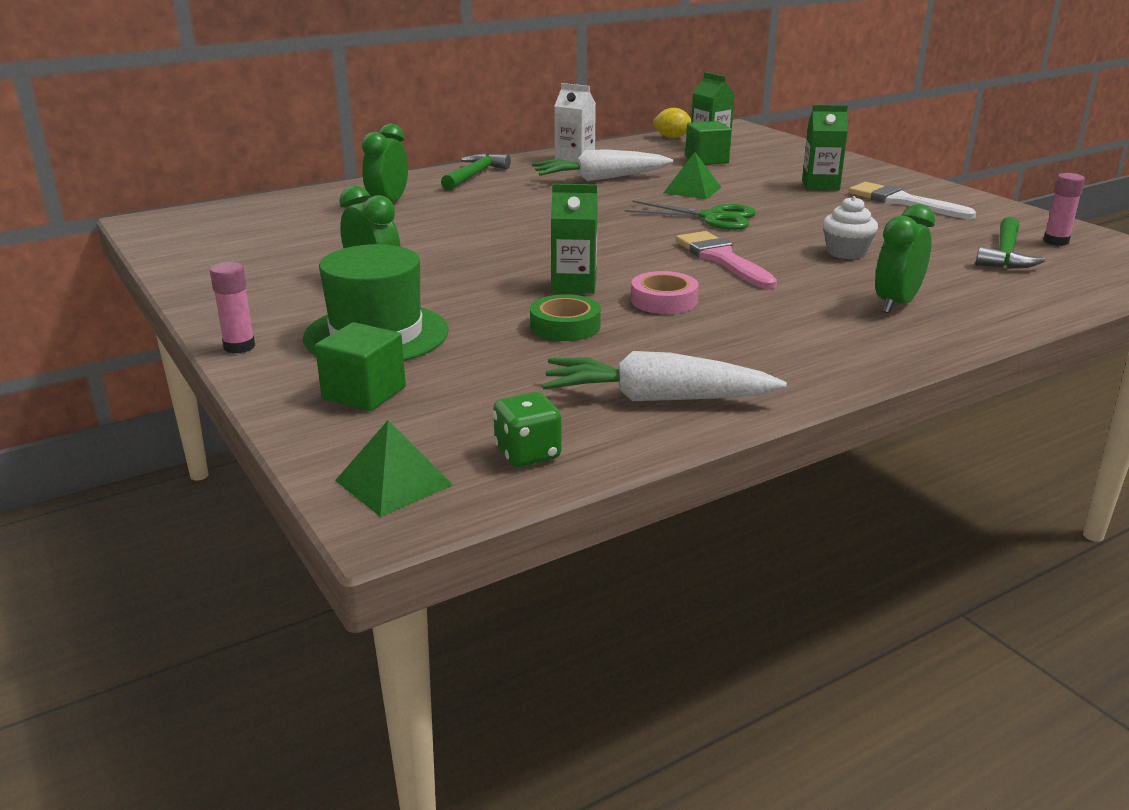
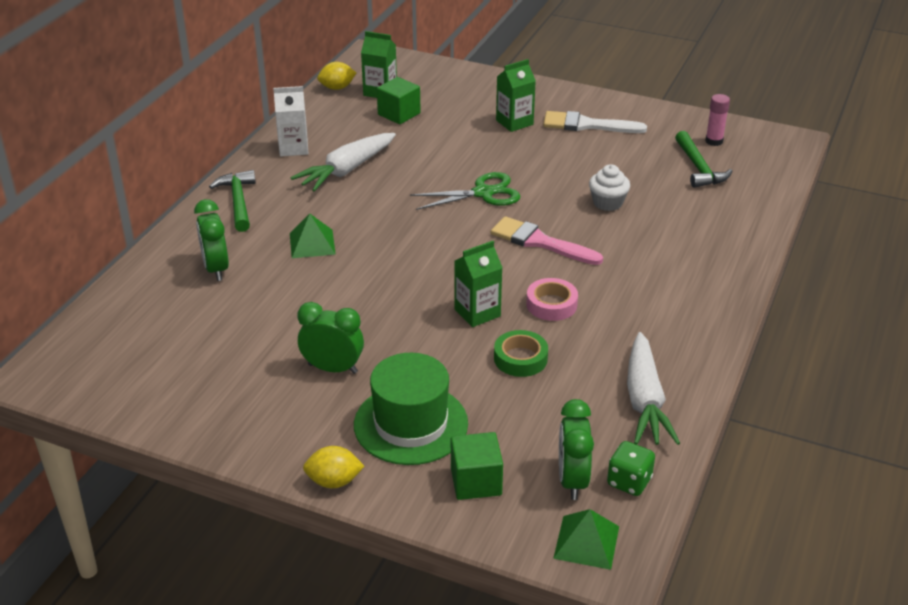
camera: 35 degrees left, 10 degrees up
(239, 347) = (334, 481): pink glue stick -> yellow lemon
(655, 398) = (645, 401): white carrot -> white carrot turned 60 degrees counterclockwise
(692, 190) = (432, 161): green pyramid -> green pyramid (312, 243)
(896, 304) = (685, 249): green clock -> green clock (572, 480)

